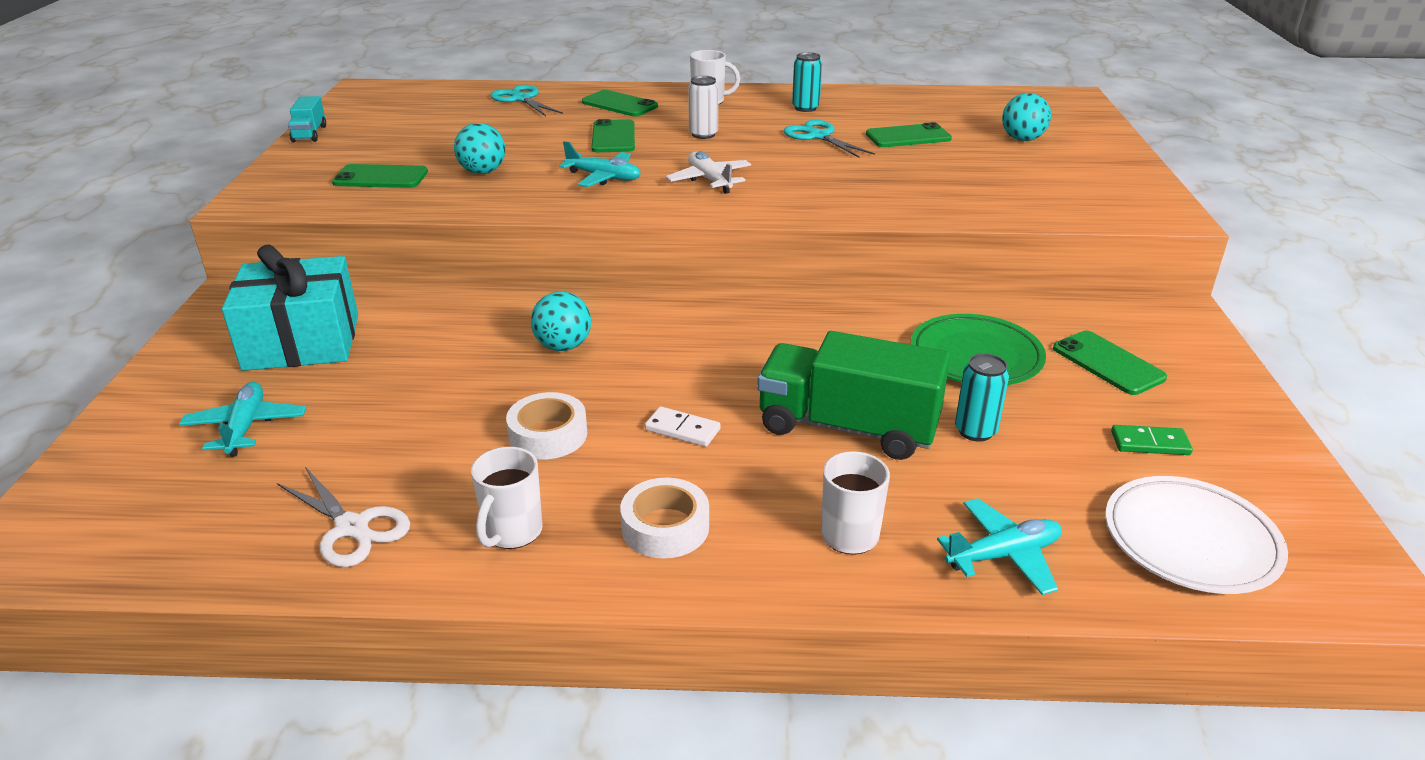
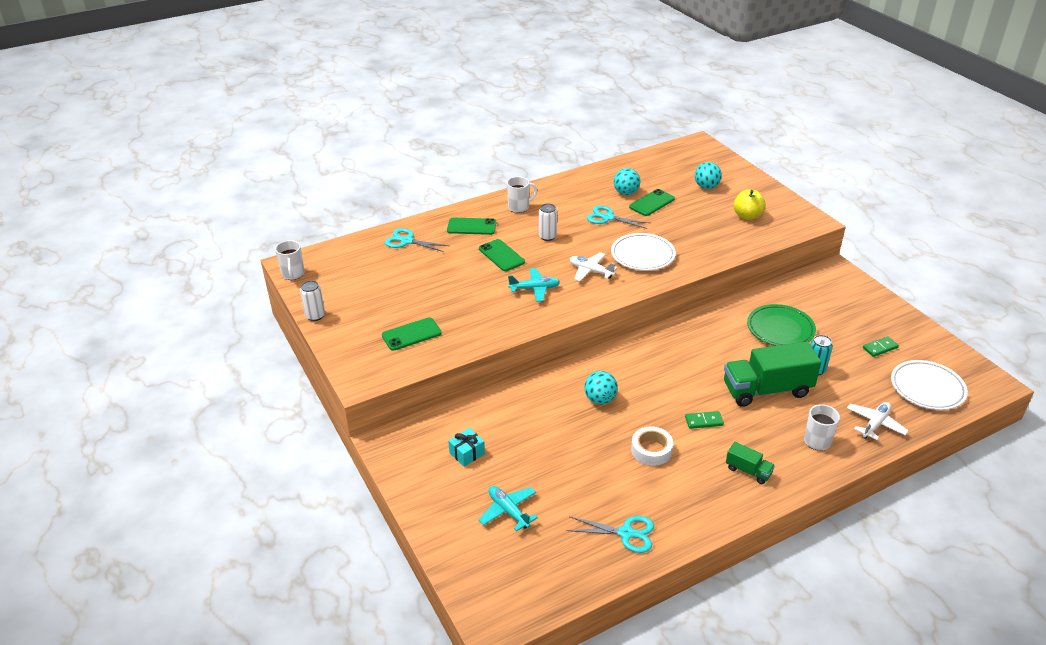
camera: 30 degrees left, 5 degrees up
(302, 342) = (467, 453): turquoise gift -> turquoise gift, size x0.45
(309, 134) = (315, 316): turquoise truck -> white can
(352, 528) = (626, 533): white scissors -> turquoise scissors
(483, 172) = (464, 309): turquoise ball -> turquoise ball (626, 193)
(512, 532) = (693, 502): white mug -> white mug (293, 274)
(665, 527) = (748, 471): white tape -> green truck
(682, 429) = (703, 421): white domino -> green domino
(805, 108) = (577, 196): turquoise can -> none
(813, 183) = (642, 255): none -> white plate
(1003, 555) = (875, 424): turquoise plane -> white plane
(1050, 183) = (747, 216): none -> yellow apple
(1108, 363) = (832, 311): green phone -> none

